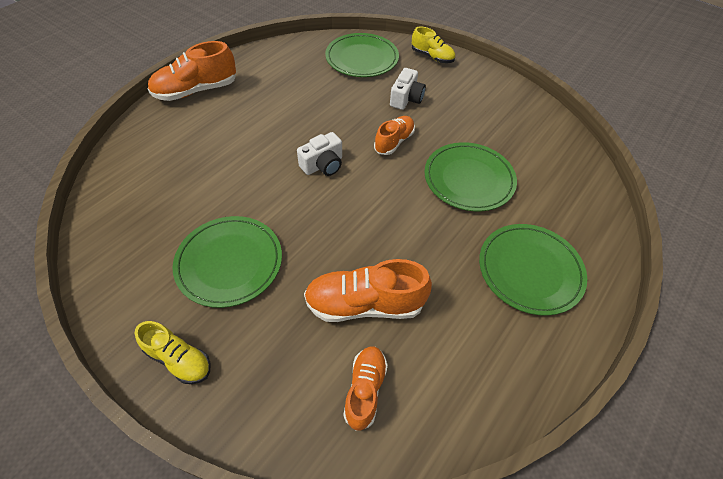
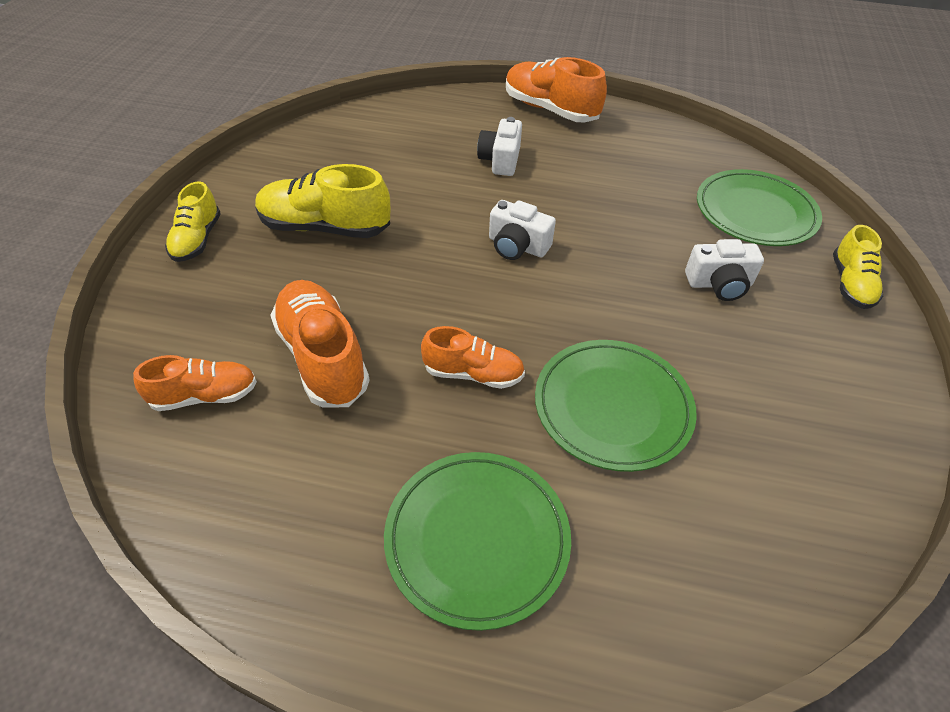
camera: 65 degrees right, 5 degrees down
(229, 263) = (325, 227): green plate -> yellow shoe
(230, 137) = (500, 160): none -> white camera
(394, 142) = (617, 298): orange shoe -> orange shoe (473, 373)

